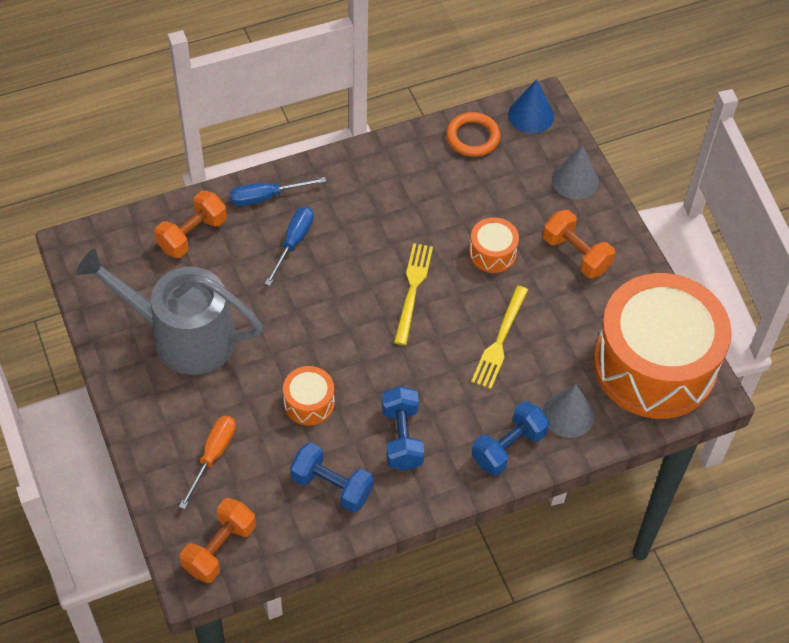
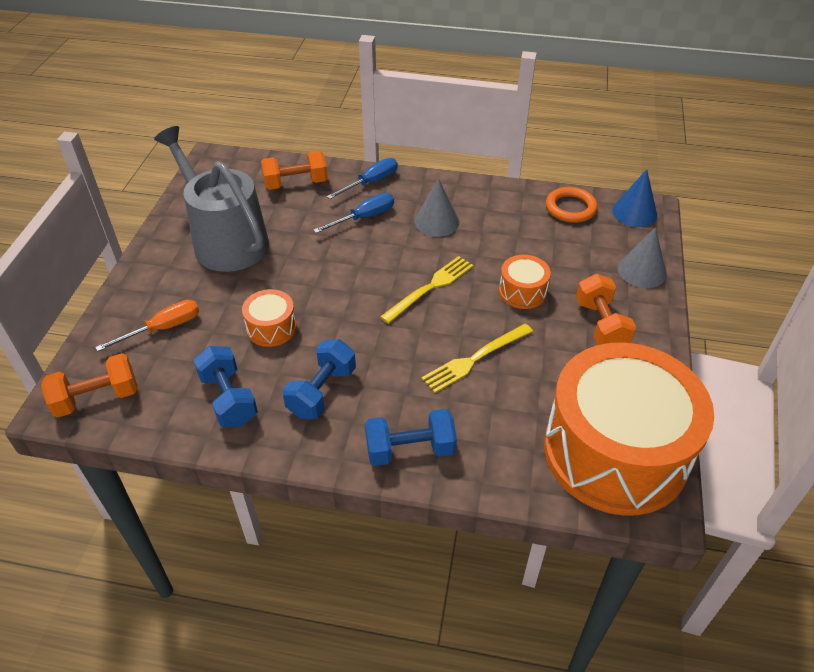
camera: 35 degrees right, 10 degrees down
(266, 197) = (371, 182): blue screwdriver -> blue screwdriver turned 120 degrees clockwise
(568, 414) = (491, 451): grey cone -> grey cone (436, 222)

